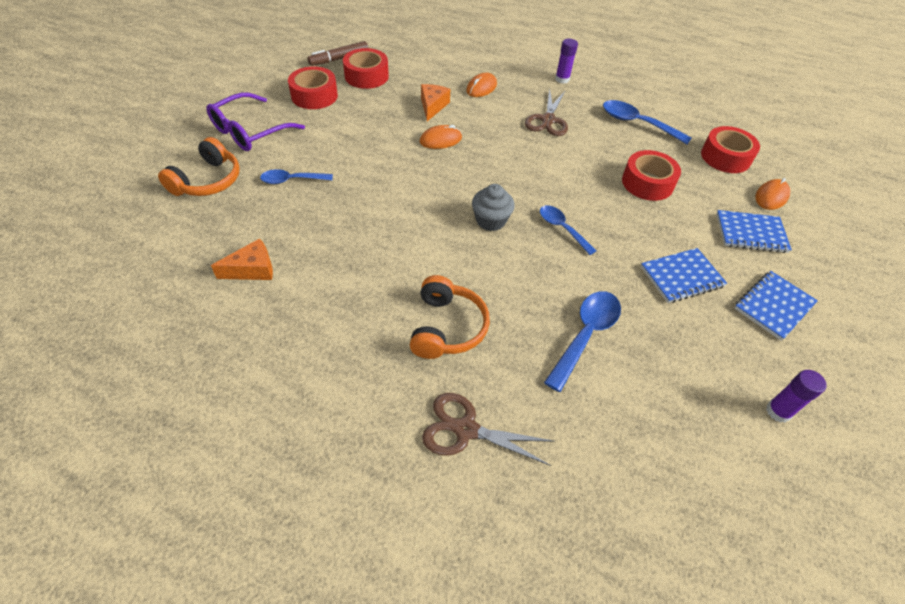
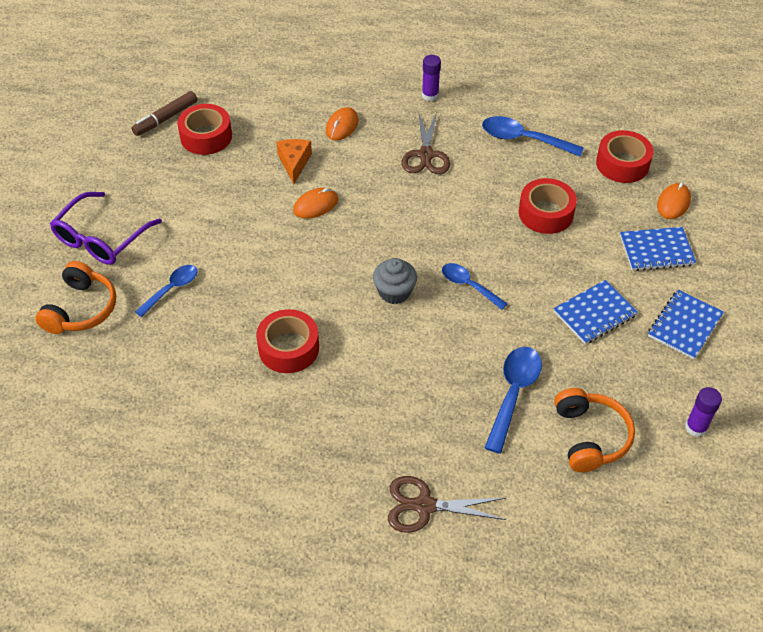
camera: 10 degrees left, 0 degrees up
(252, 269) = (170, 398): orange cheese -> none
(292, 180) = (171, 289): blue spoon -> blue spoon turned 150 degrees clockwise
(314, 96) = (156, 176): red tape -> red tape (288, 348)
(447, 327) = (381, 415): orange headphones -> orange headphones (590, 437)

